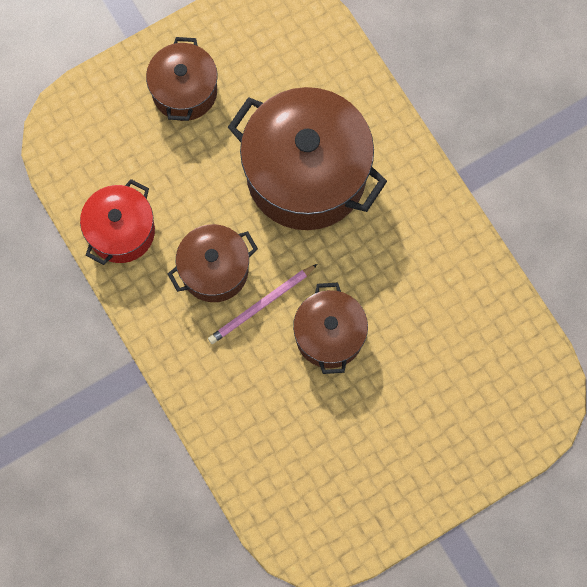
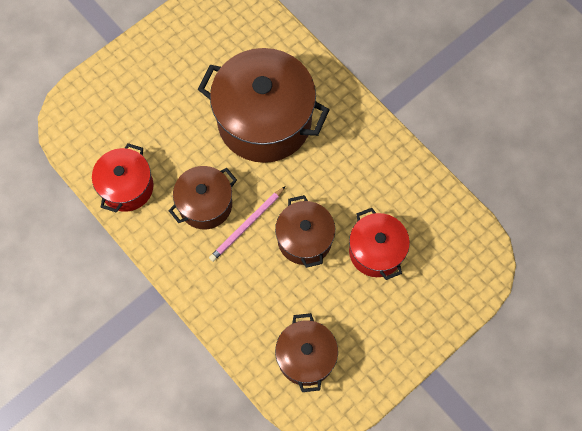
camera: 10 degrees left, 5 degrees down
(184, 91) = (159, 74): brown pot -> brown pot (306, 357)
(415, 365) = (376, 251): none -> red pot

